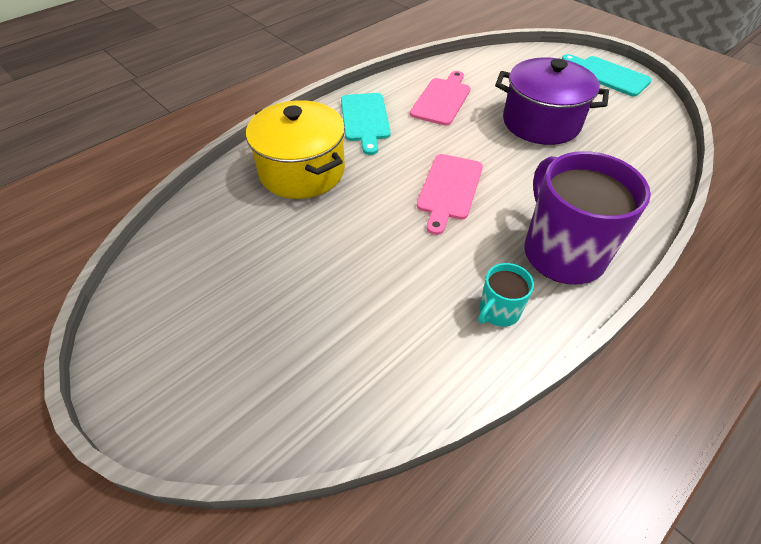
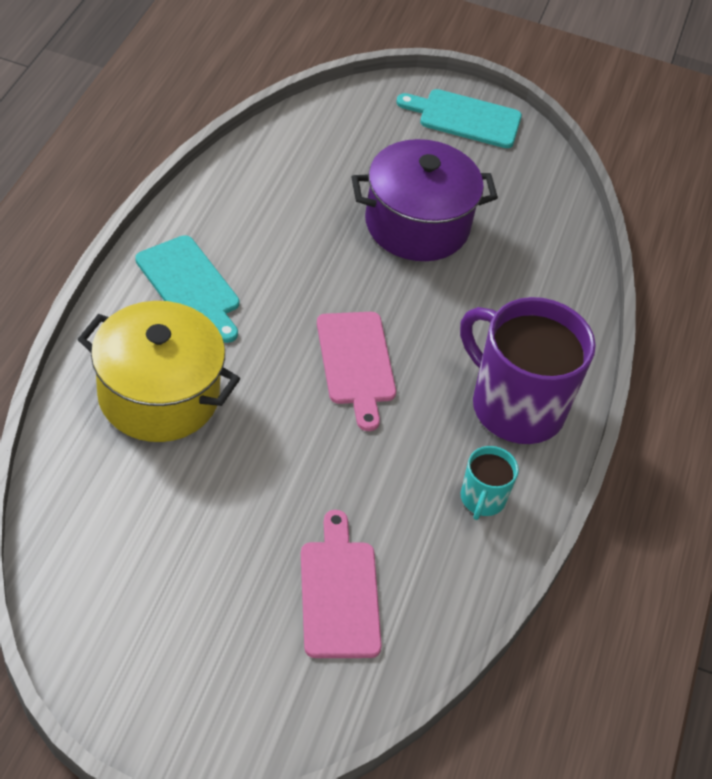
camera: 35 degrees left, 0 degrees up
(442, 100) = (274, 221): pink cutting board -> pink cutting board (339, 593)

